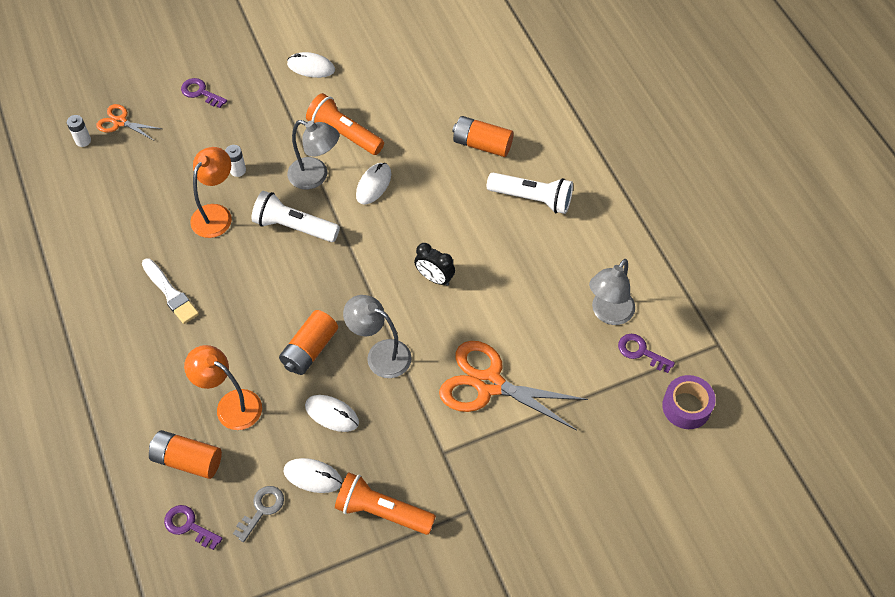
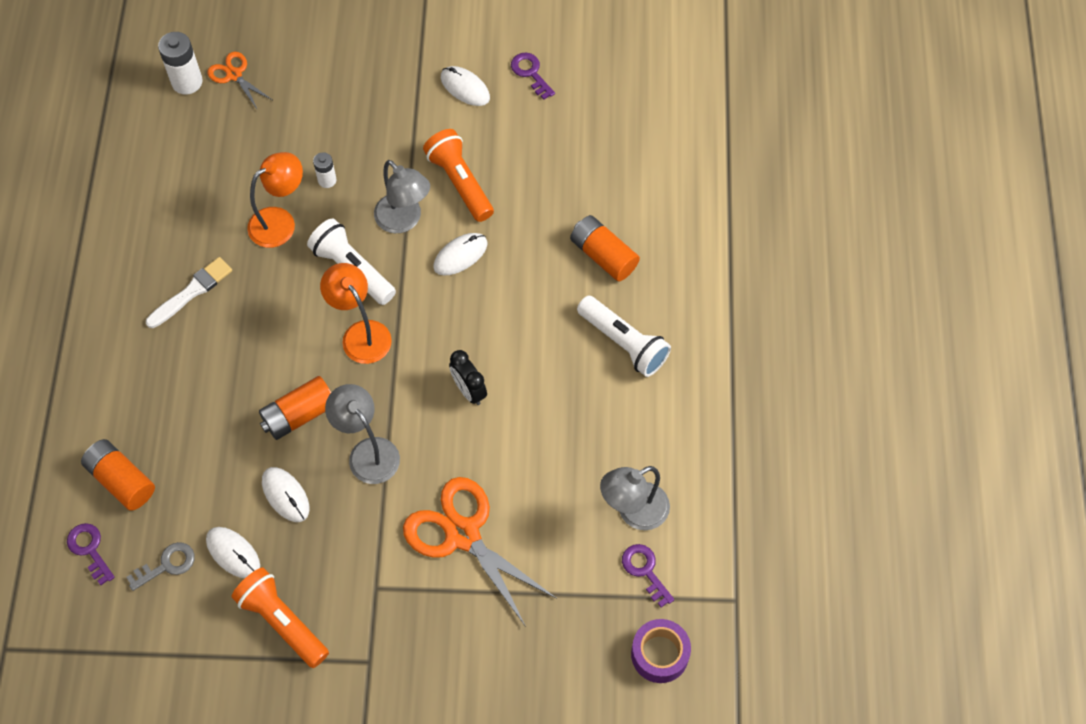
camera: 25 degrees right, 5 degrees up
(83, 141) = (187, 82): white battery -> white battery, size x1.72
(170, 293) = (191, 292): white brush -> white brush turned 120 degrees counterclockwise
(200, 92) = (333, 72): purple key -> purple key (530, 73)
(231, 405) = (191, 440): orange lamp -> orange lamp (361, 333)

